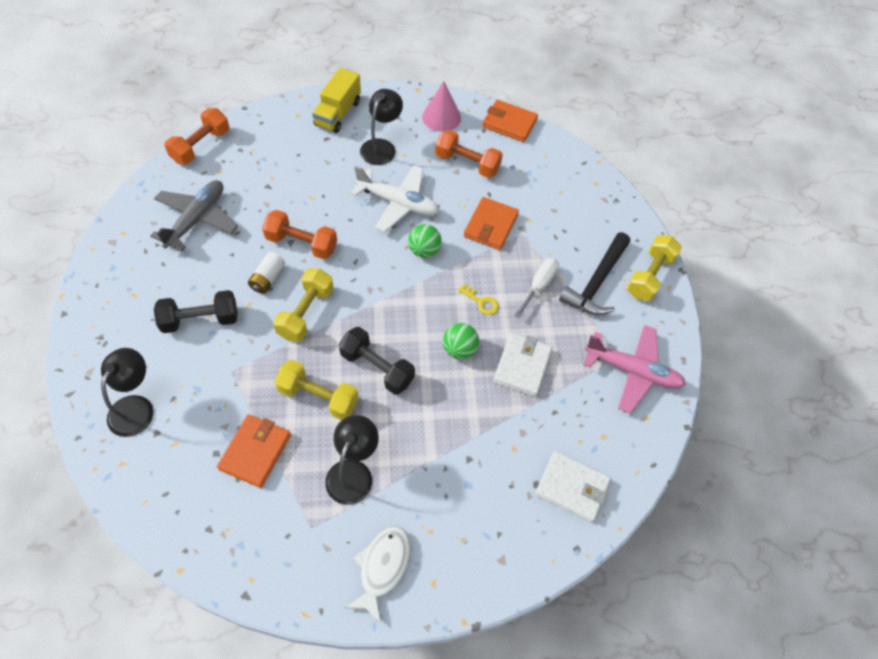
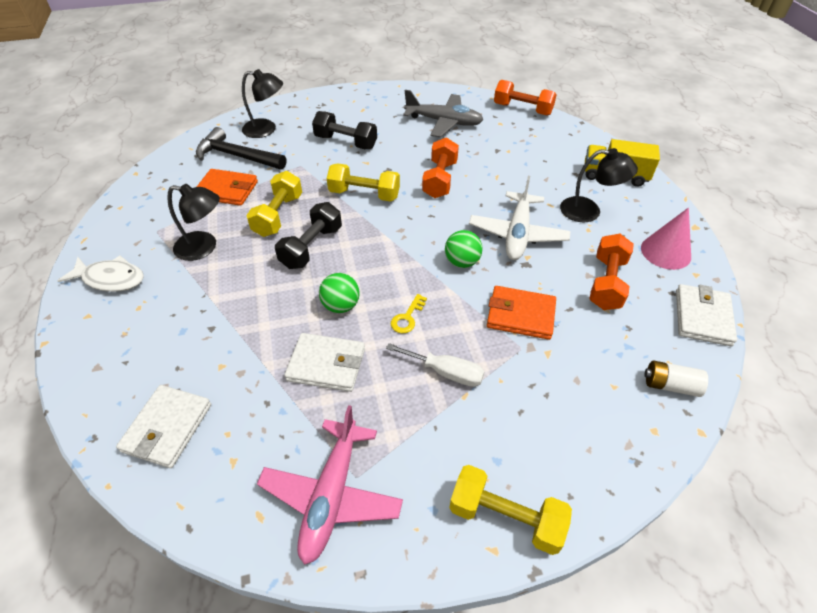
camera: 85 degrees right, 10 degrees down
(200, 320) = (346, 142): black dumbbell -> black dumbbell turned 45 degrees counterclockwise
(268, 278) = (395, 167): white battery -> white battery (670, 385)
(509, 123) = (702, 317): orange wallet -> white wallet
(596, 282) = (470, 440): black hammer -> black hammer (237, 156)

